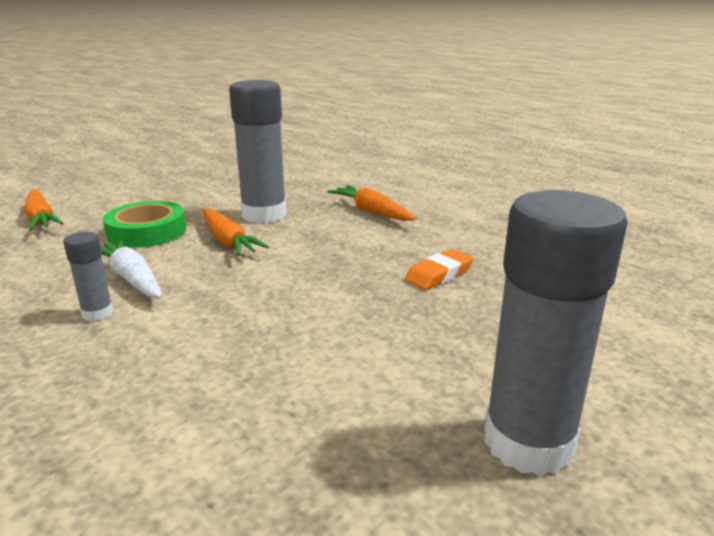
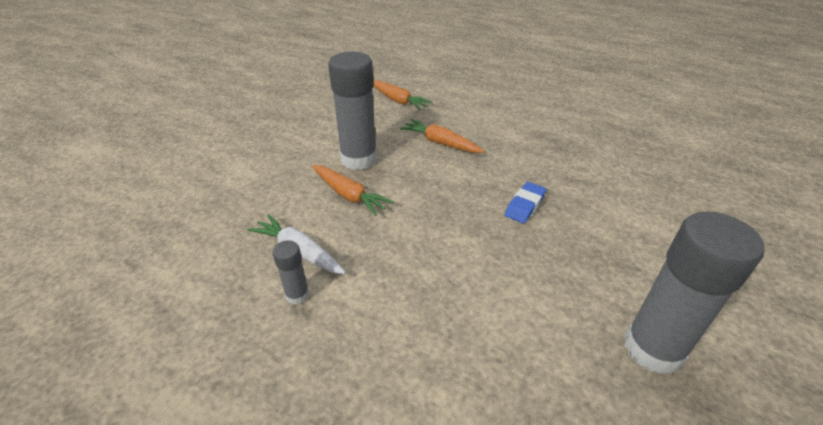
camera: 15 degrees left, 15 degrees up
(41, 219) = (168, 193): orange carrot -> orange carrot (397, 100)
(147, 232) = (274, 195): green tape -> none
(439, 275) = (524, 205): orange eraser -> blue eraser

